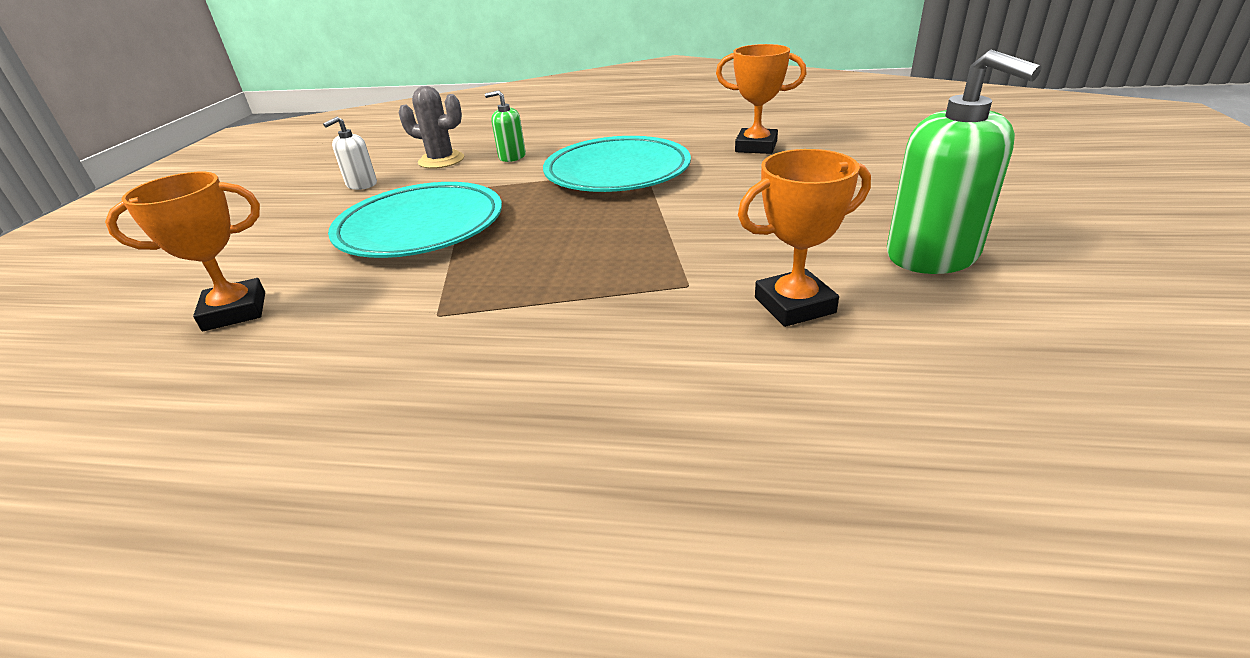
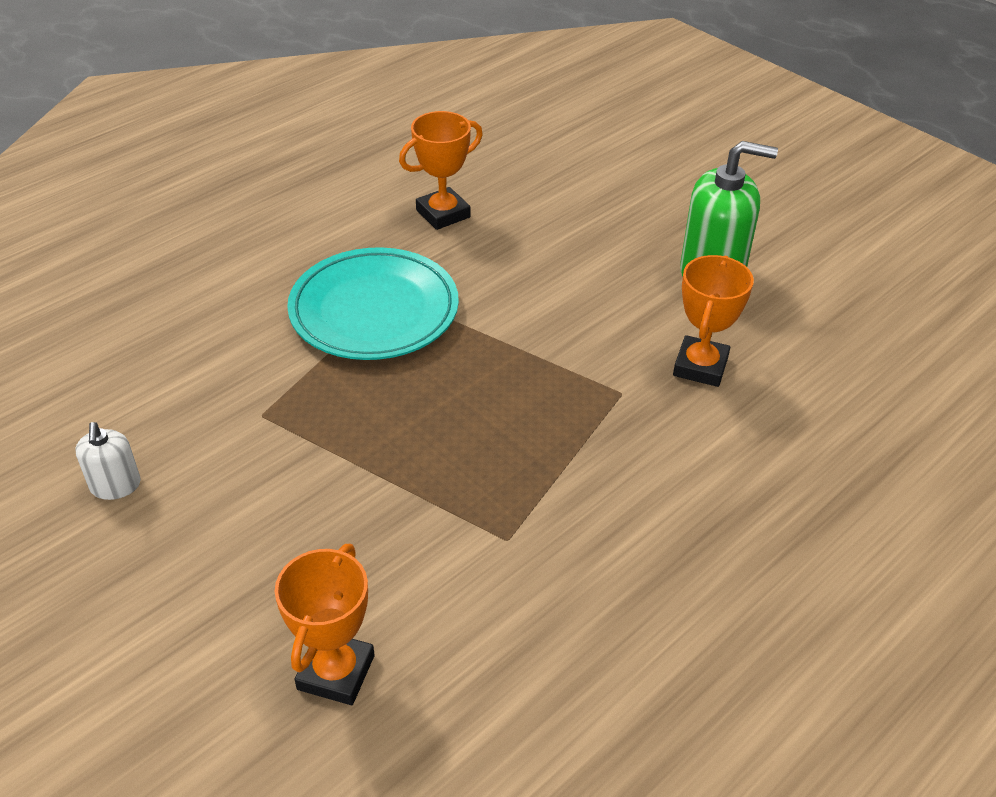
camera: 55 degrees left, 10 degrees up
(420, 227) = (315, 485): turquoise plate -> none
(441, 160) = (141, 399): grey cactus -> none
(512, 156) = (220, 348): green soap dispenser -> none

